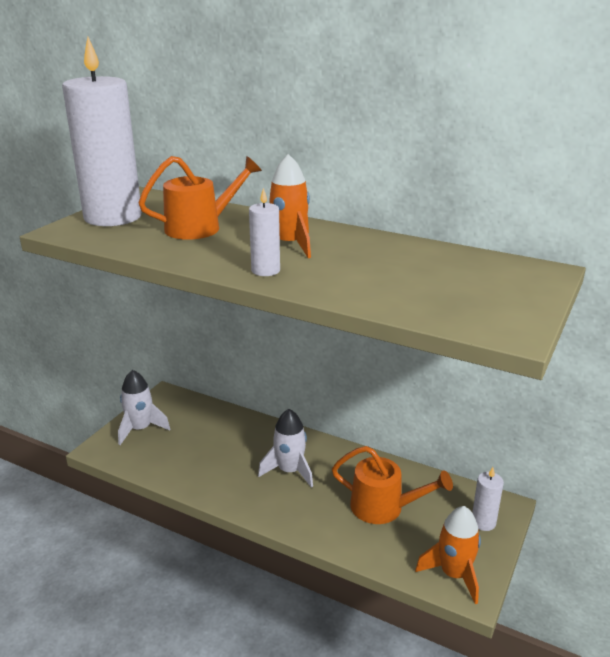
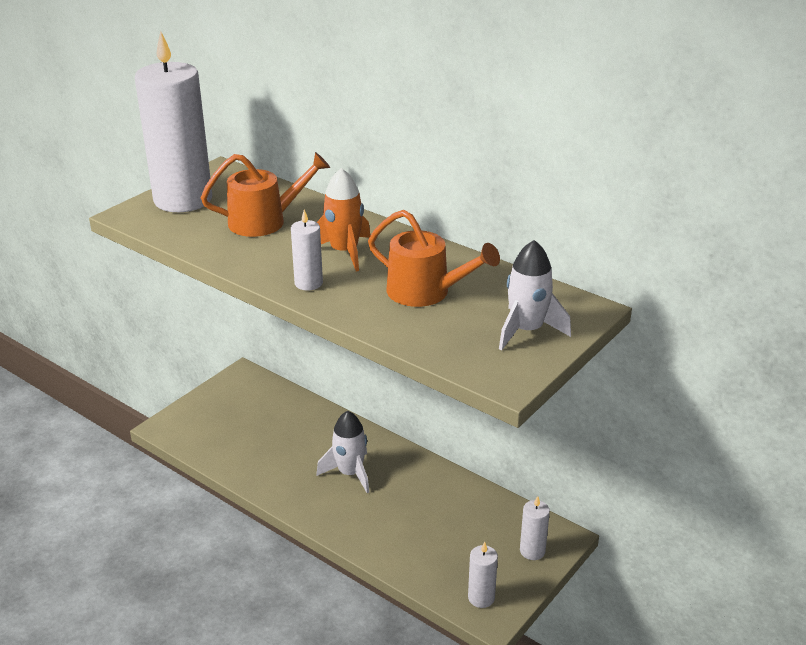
camera: 10 degrees right, 5 degrees up
(140, 429) = (209, 410): white rocket -> white rocket (526, 330)
(383, 507) = (434, 523): orange watering can -> orange watering can (425, 292)
(454, 574) = (481, 598): orange rocket -> white candle

